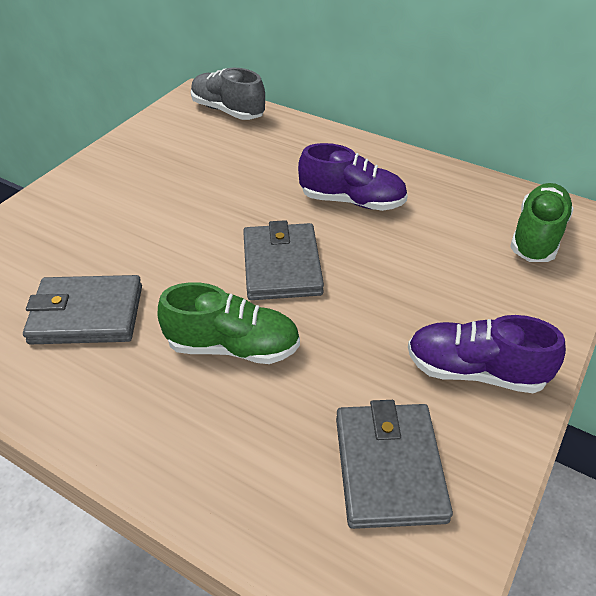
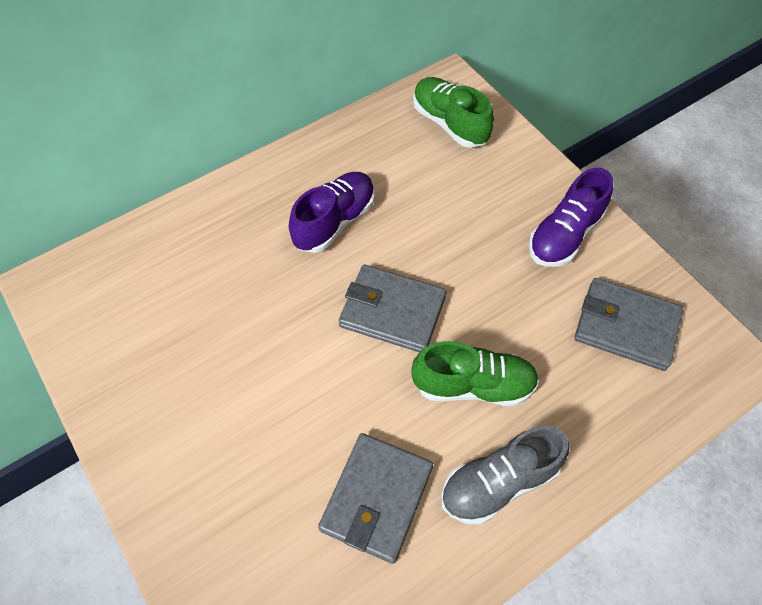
camera: 65 degrees left, 15 degrees up
(228, 111) = (105, 264): grey shoe -> grey shoe (498, 482)
(233, 347) = (473, 385): green shoe -> green shoe turned 60 degrees clockwise

